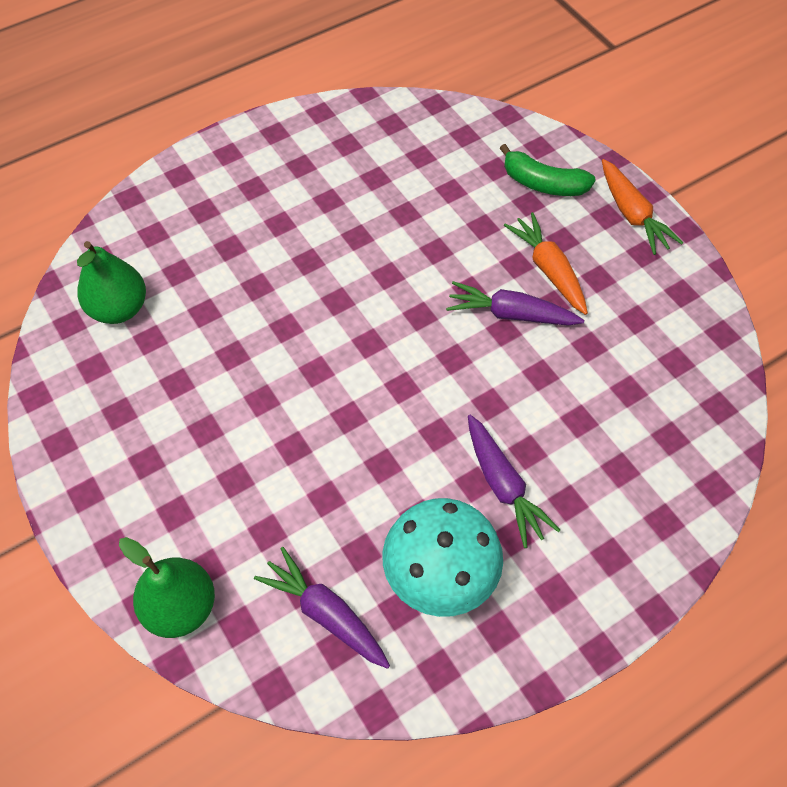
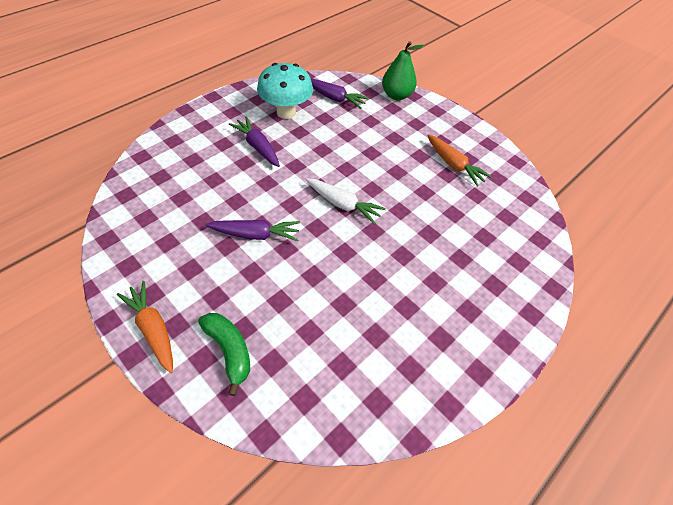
camera: 165 degrees right, 5 degrees down
(119, 309) = (505, 209): green pear -> none
(372, 346) = (343, 205): none -> white carrot
(543, 183) = (229, 351): green banana -> green banana turned 45 degrees clockwise
(548, 269) = (228, 270): orange carrot -> orange carrot (453, 165)

